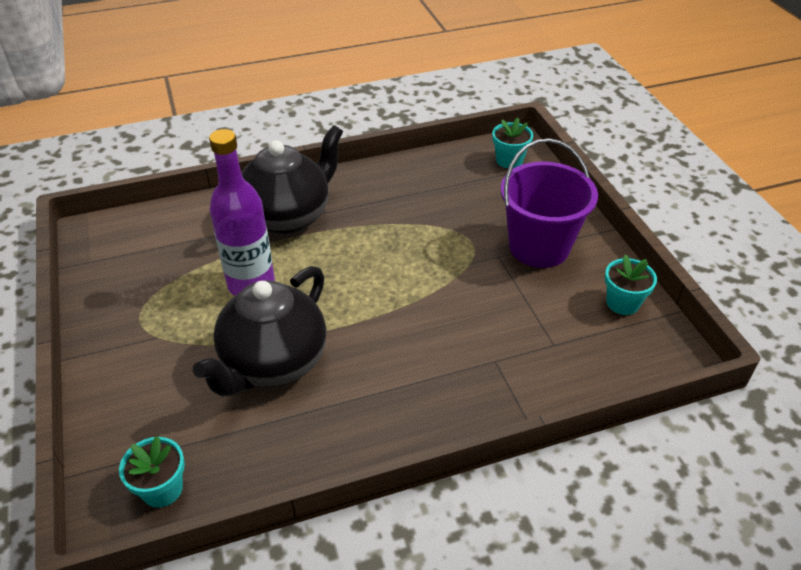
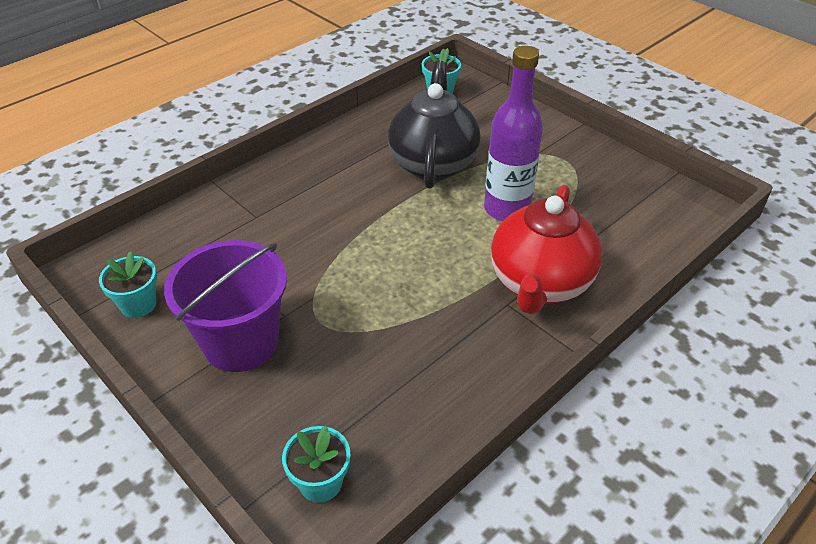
camera: 155 degrees right, 0 degrees up
(288, 216) = (540, 284): black teapot -> red teapot

